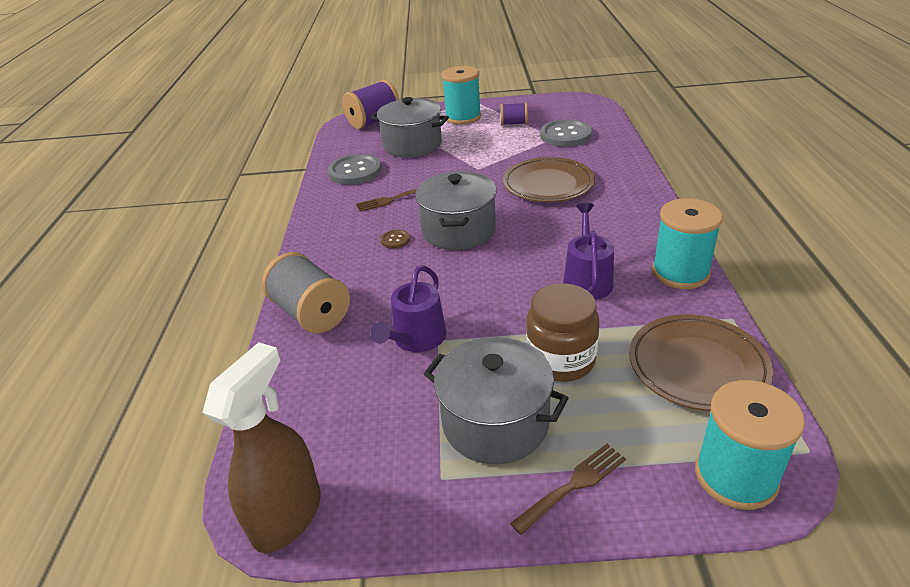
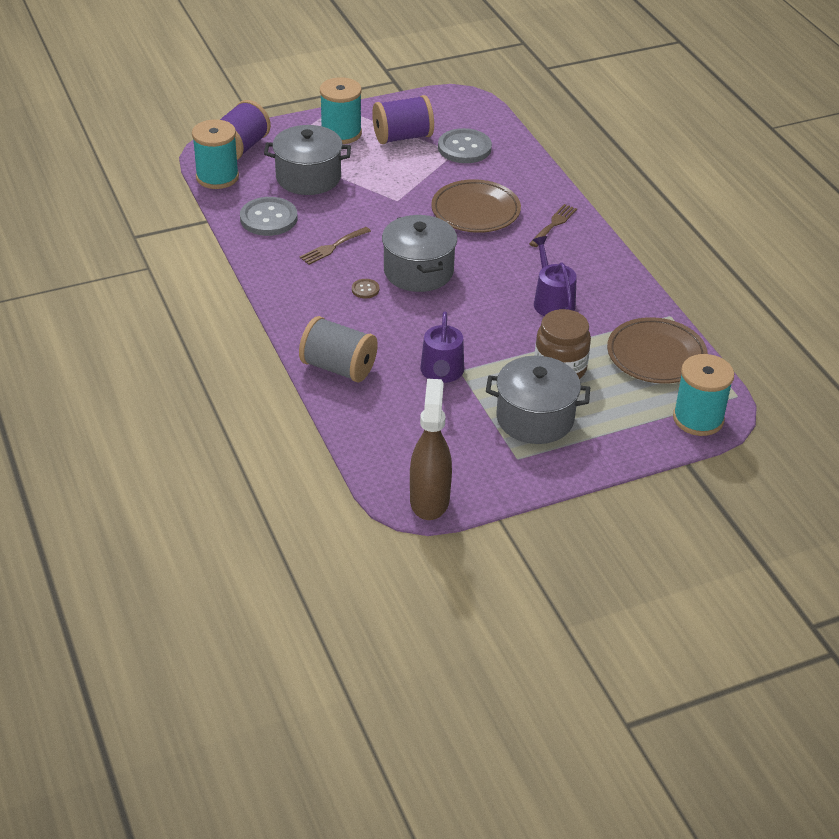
camera: 25 degrees left, 5 degrees up
(514, 123) = (402, 137): purple spool -> purple spool, size x1.82
(573, 485) = (603, 444): brown fork -> brown fork (554, 224)
(680, 272) = (622, 284): turquoise spool -> turquoise spool (217, 177)

